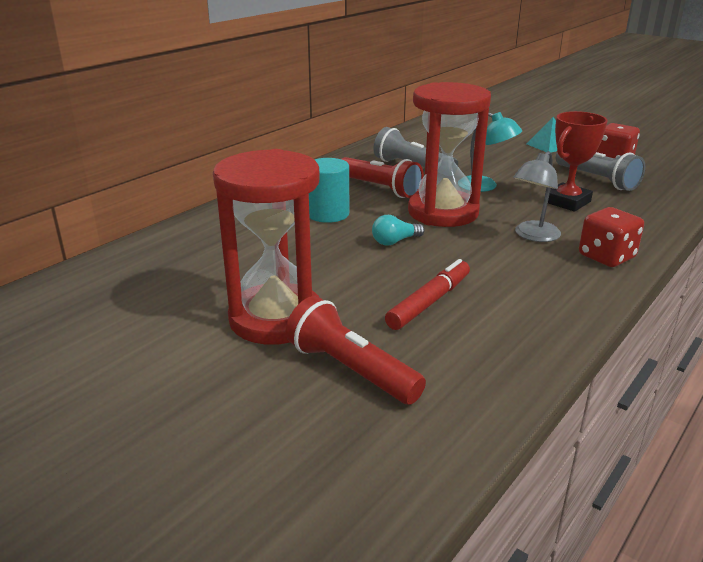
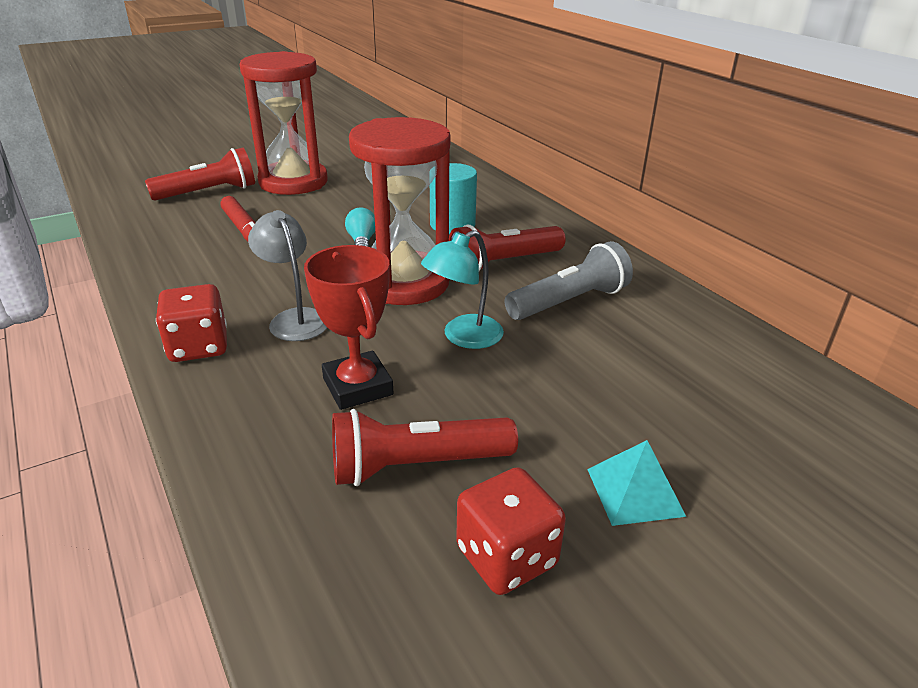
camera: 110 degrees right, 5 degrees up
(597, 179) = (416, 465): grey flashlight -> red flashlight

